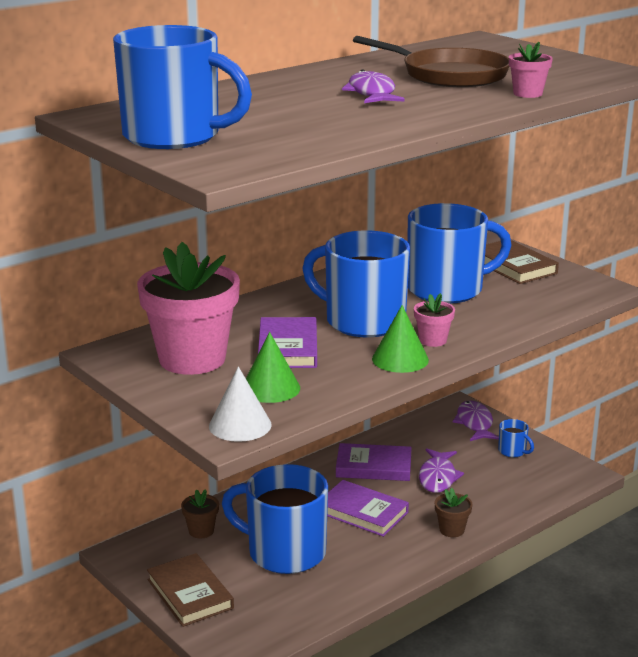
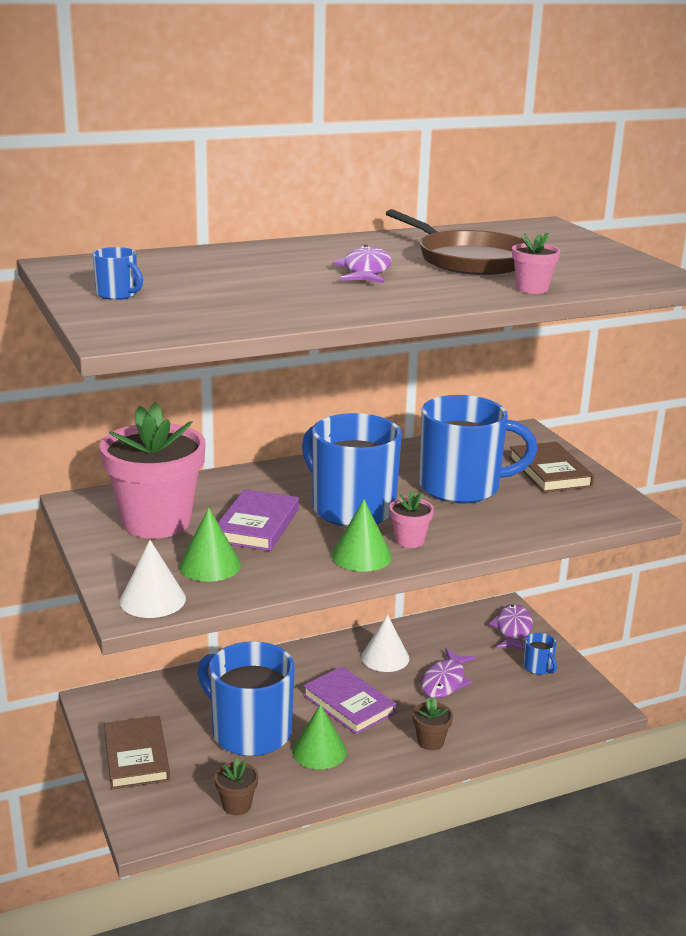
camera: 15 degrees right, 0 degrees up
(174, 137) = (118, 294): blue mug -> blue mug, size x0.41
(201, 531) = (181, 693): brown flower pot -> brown flower pot (236, 805)
(357, 557) = (319, 751): none -> green cone
(373, 466) = (385, 657): purple book -> white cone

